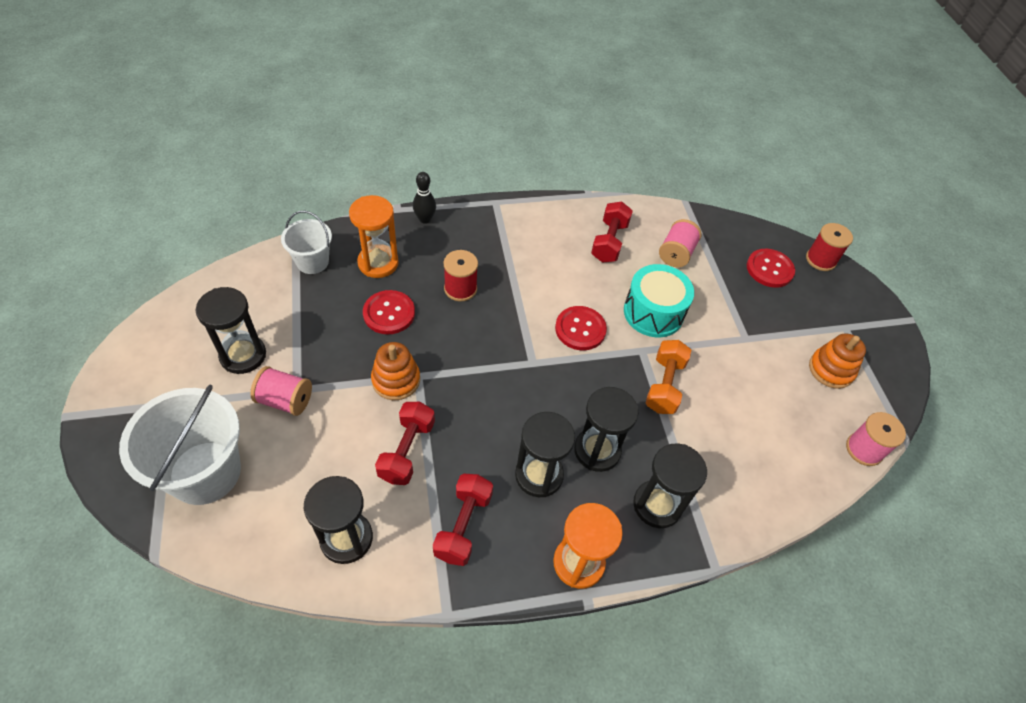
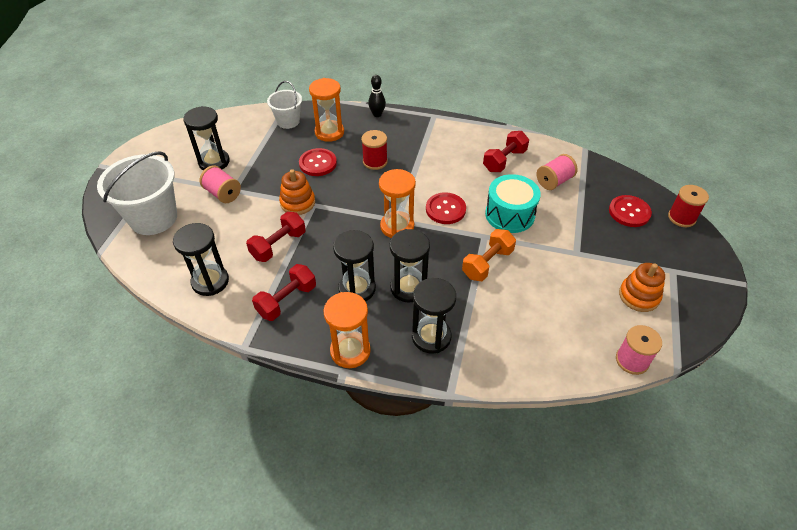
camera: 30 degrees right, 5 degrees down
(538, 372) = (397, 226): none -> orange hourglass

